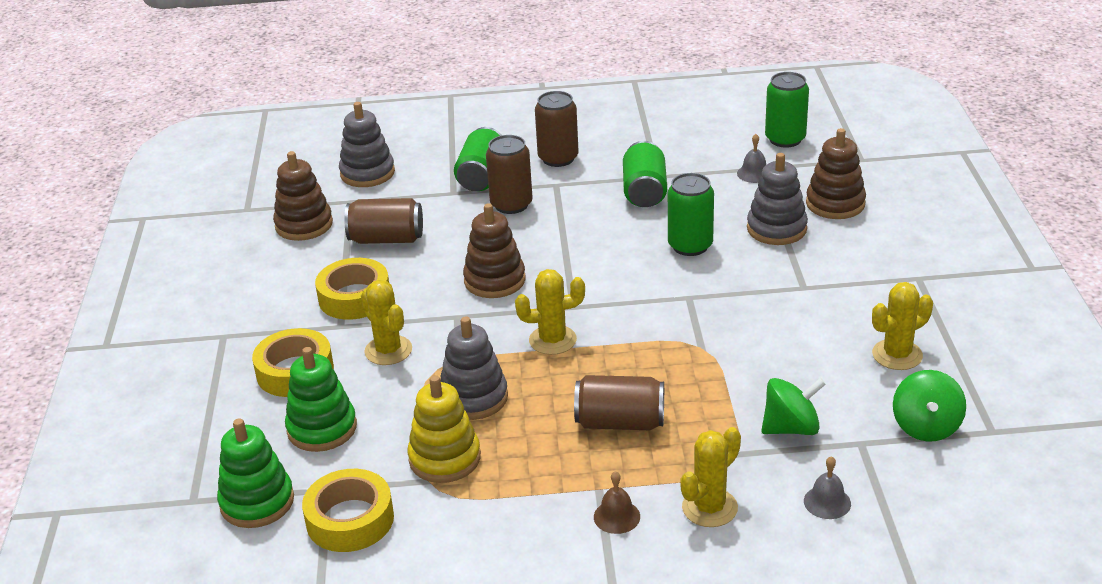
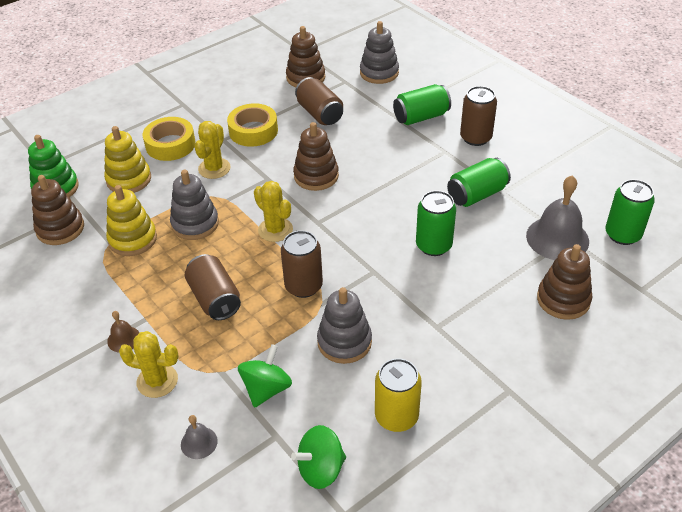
camera: 55 degrees right, 10 degrees up
(322, 428) = (129, 179): green stacking toy -> yellow stacking toy
(350, 519) = (60, 229): yellow tape -> brown stacking toy
(511, 204) = (403, 144): brown can -> brown can (303, 286)
(754, 173) = (557, 238): grey bell -> grey bell, size x2.06
(776, 229) = (497, 281): grey stacking toy -> grey stacking toy (344, 342)
(791, 428) = (266, 389): green spinning top -> green spinning top turned 105 degrees counterclockwise
(897, 355) = (396, 416): yellow cactus -> yellow can

